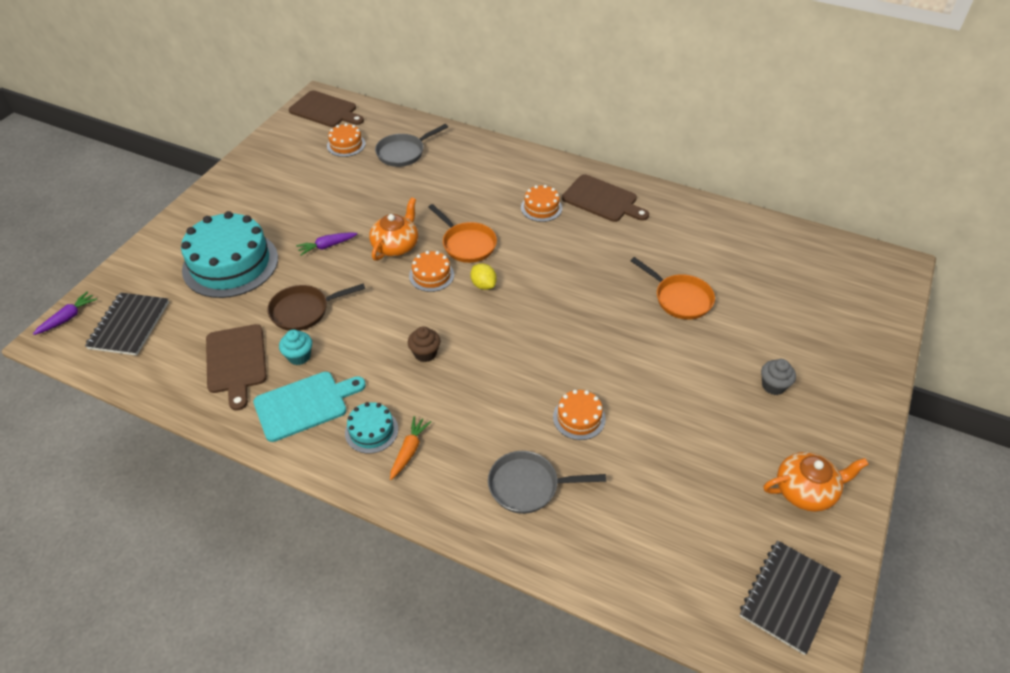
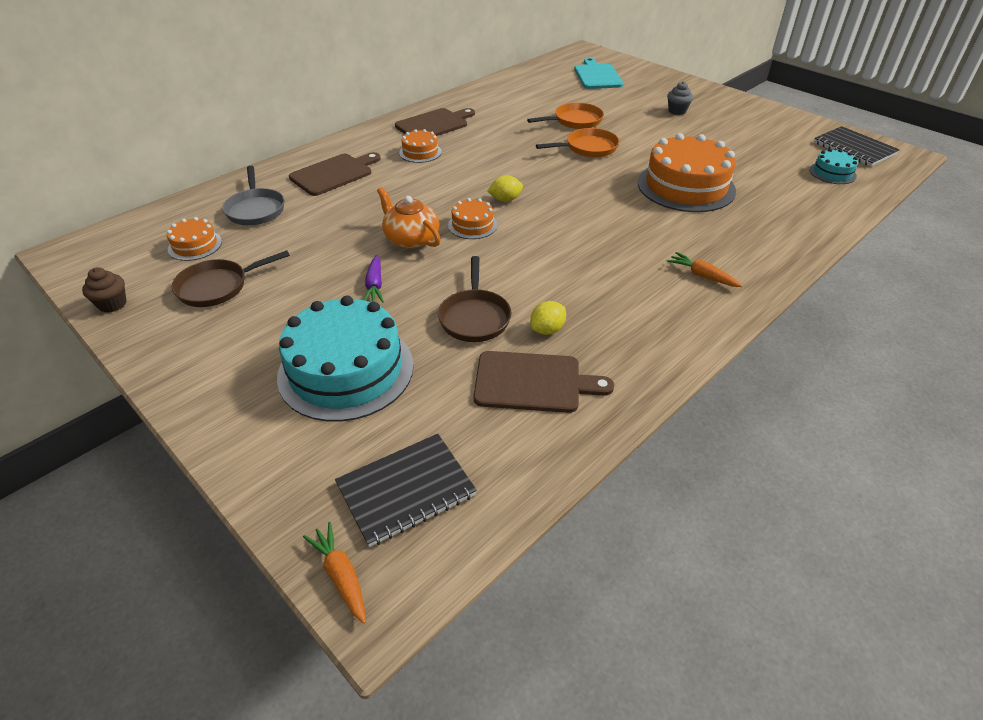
camera: 70 degrees left, 5 degrees down
(68, 318) = (341, 575): purple carrot -> orange carrot
(129, 325) = (406, 490): black notebook -> black notebook turned 60 degrees counterclockwise
(299, 356) = (547, 330): turquoise cupcake -> yellow lemon
(302, 174) = (217, 287): none -> brown pan
(305, 405) = (622, 334): turquoise cutting board -> turquoise cutting board (597, 76)
(325, 110) = (101, 251): brown cutting board -> brown cutting board (334, 174)
(371, 431) = (671, 294): turquoise cake -> turquoise cake (832, 173)
(425, 353) = (580, 246): brown cupcake -> brown cupcake (112, 304)
(467, 244) = (441, 198): orange pan -> orange pan (588, 148)
(528, 486) = (752, 222): grey pan -> none
(579, 418) = (686, 186): orange cake -> orange cake, size x2.11
(806, 491) = (770, 123): orange teapot -> none

